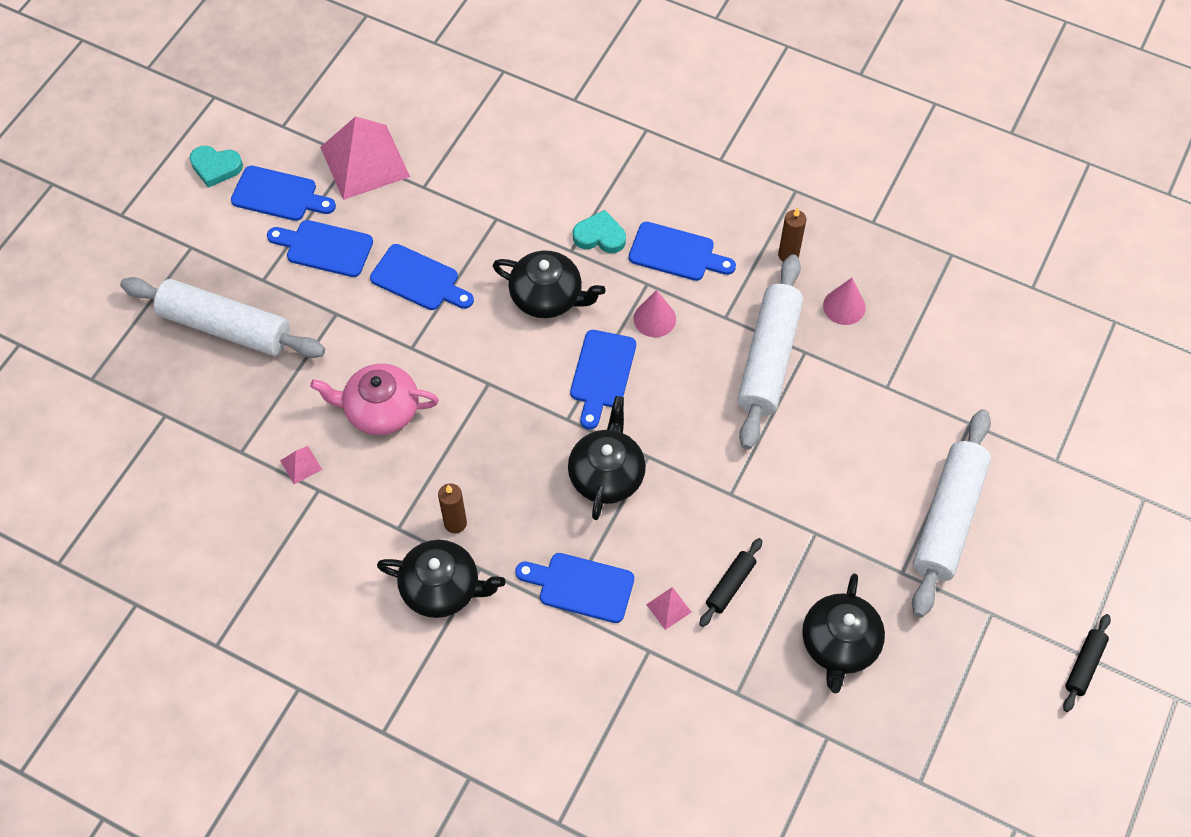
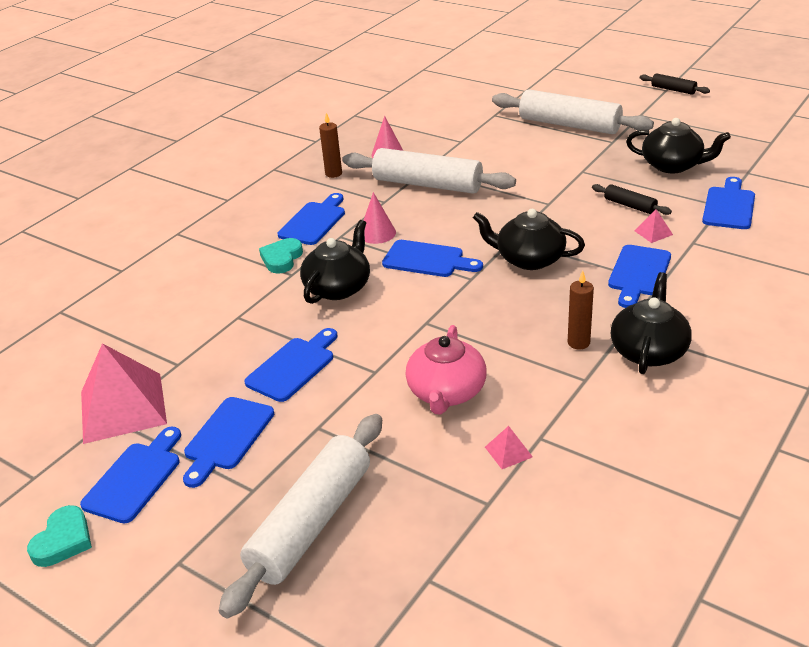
camera: 80 degrees left, 25 degrees down
(735, 702) = (729, 206): none -> blue cutting board

